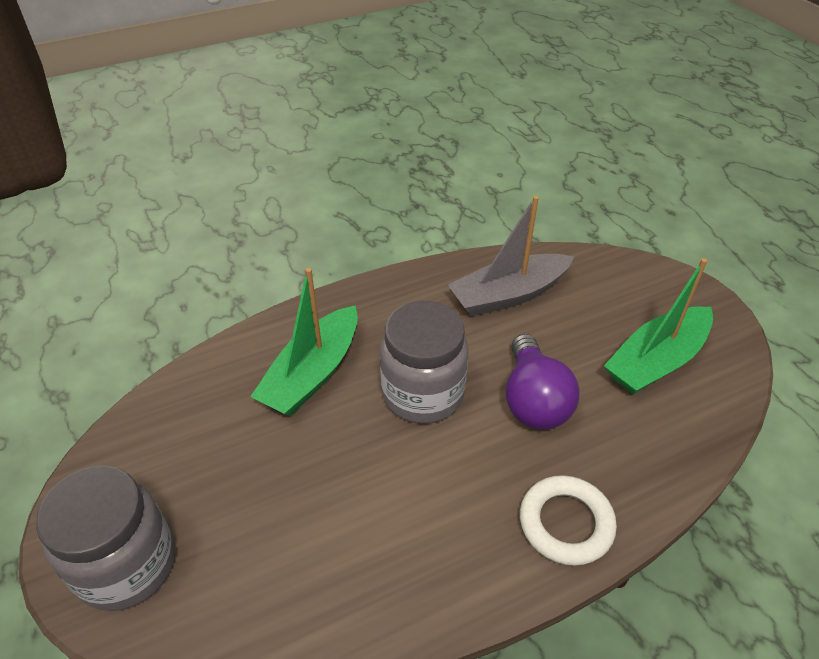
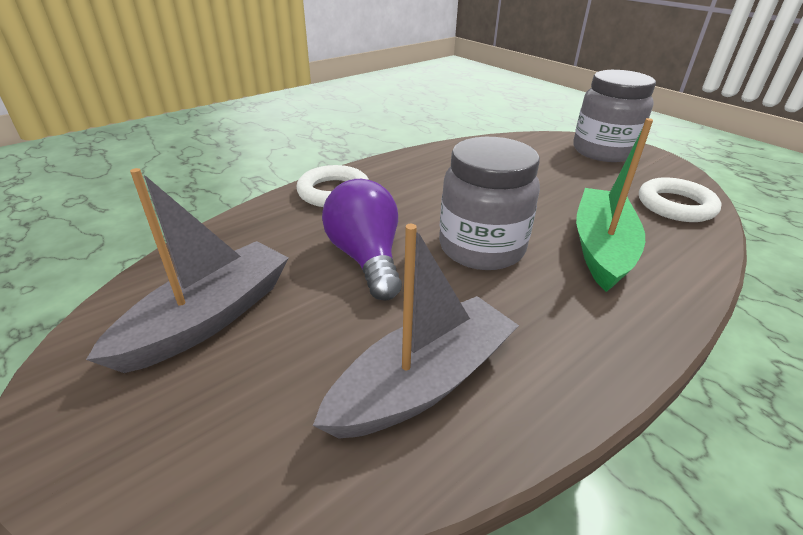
camera: 165 degrees right, 10 degrees down
(174, 418) = (675, 205): none -> white ring
(656, 361) = (209, 318): green boat -> grey boat

